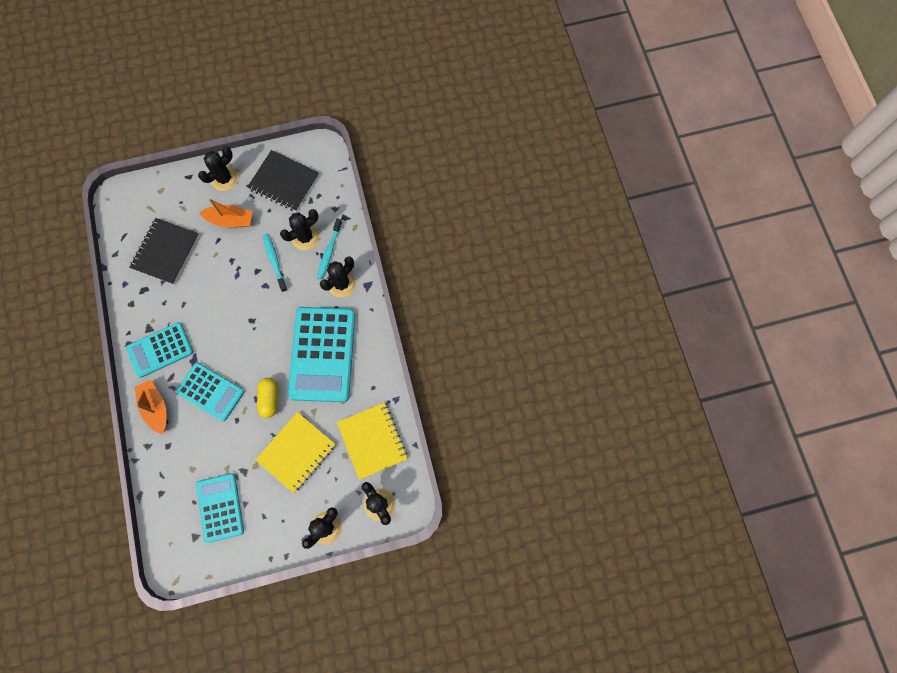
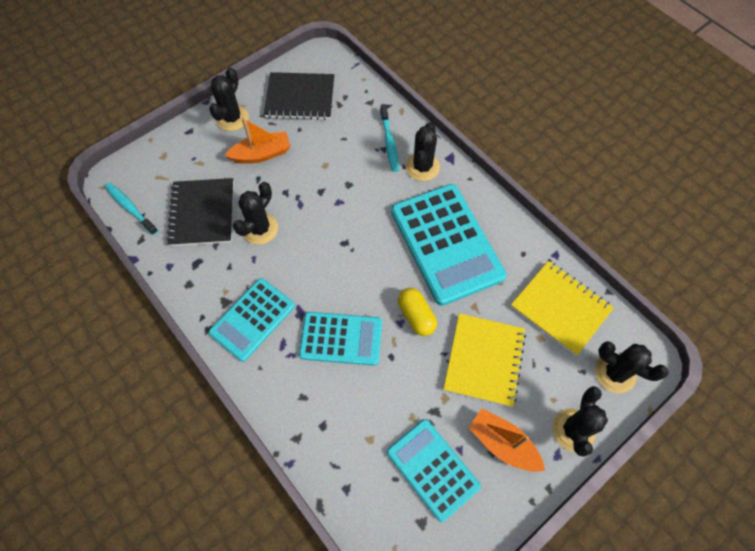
camera: 25 degrees left, 10 degrees down
(156, 407) = (283, 387): orange boat -> orange boat (502, 443)
(274, 261) = (335, 174): turquoise toothbrush -> turquoise toothbrush (130, 208)
(305, 237) = (355, 139): black cactus -> black cactus (260, 229)

